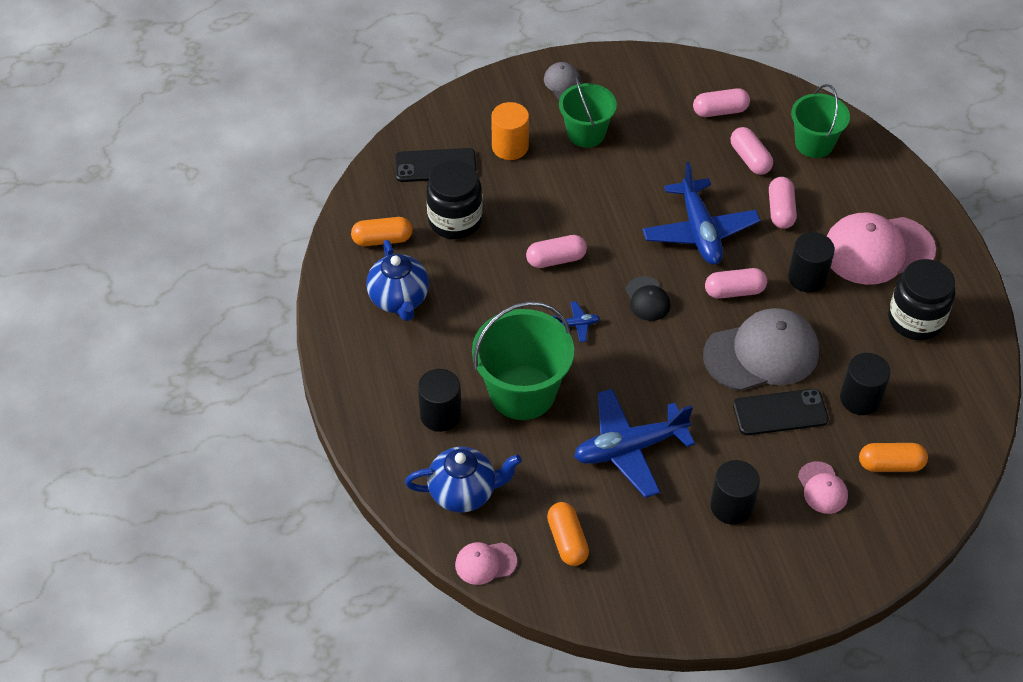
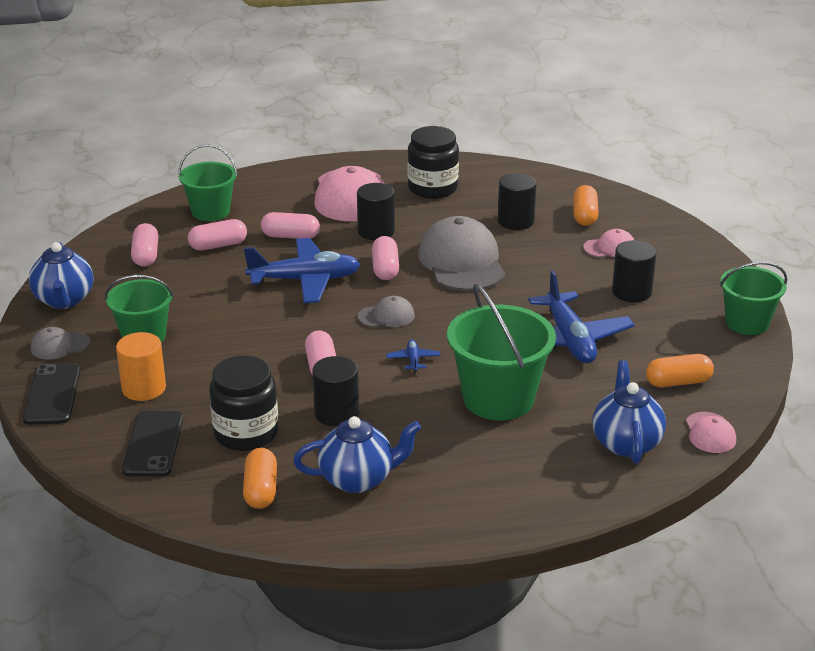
camera: 85 degrees left, 20 degrees down
(440, 414) = (525, 455): black cylinder -> black cylinder (336, 413)
(633, 72) = (64, 300): none -> blue teapot
(647, 299) = (386, 316): black cap -> grey cap
(688, 614) = (747, 323): none -> green bucket
(780, 412) = (529, 259): black phone -> black phone (52, 395)

